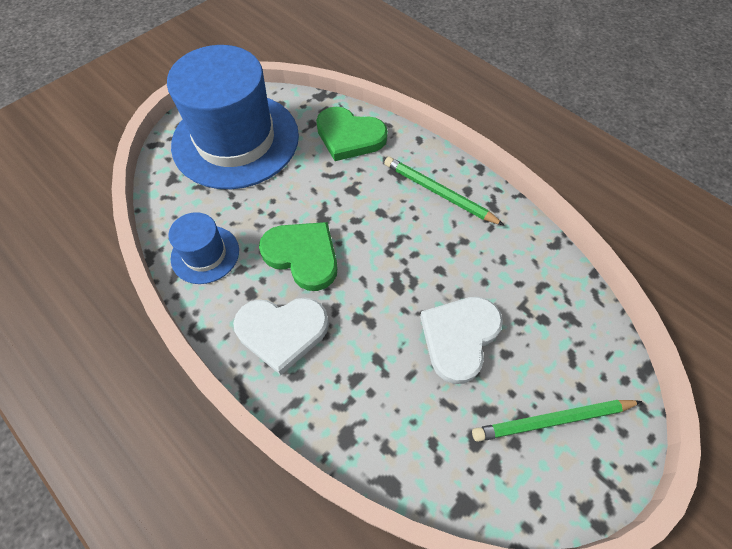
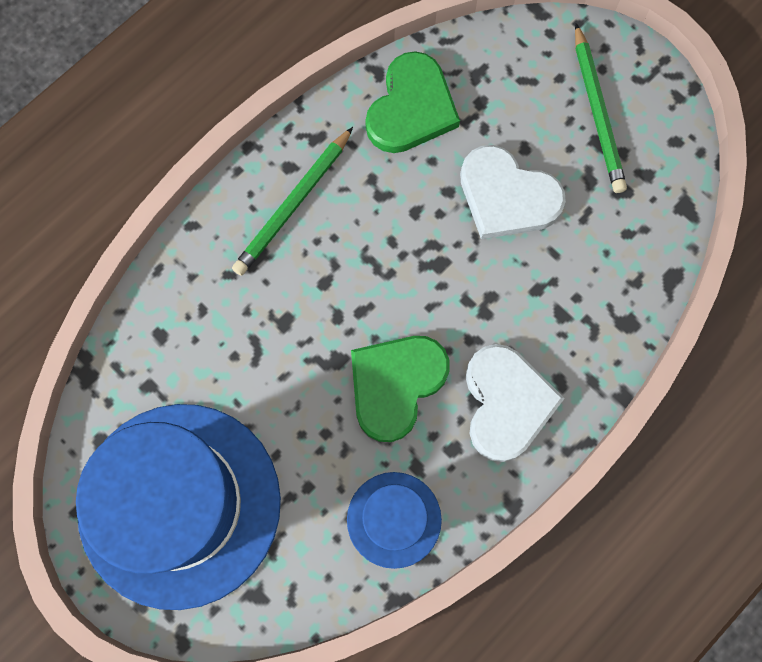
camera: 90 degrees left, 15 degrees up
(349, 136) = (180, 327): green heart -> green heart (411, 108)

